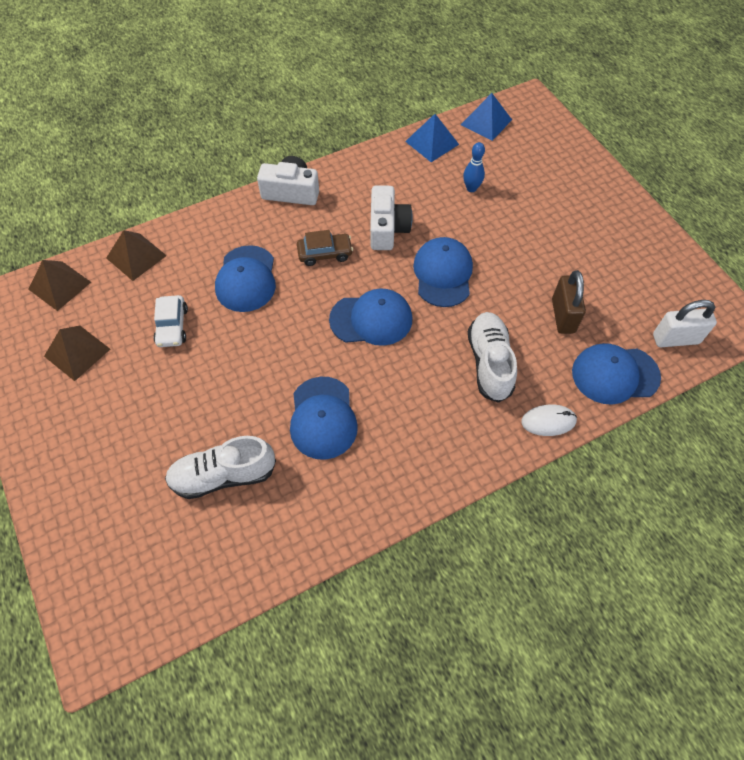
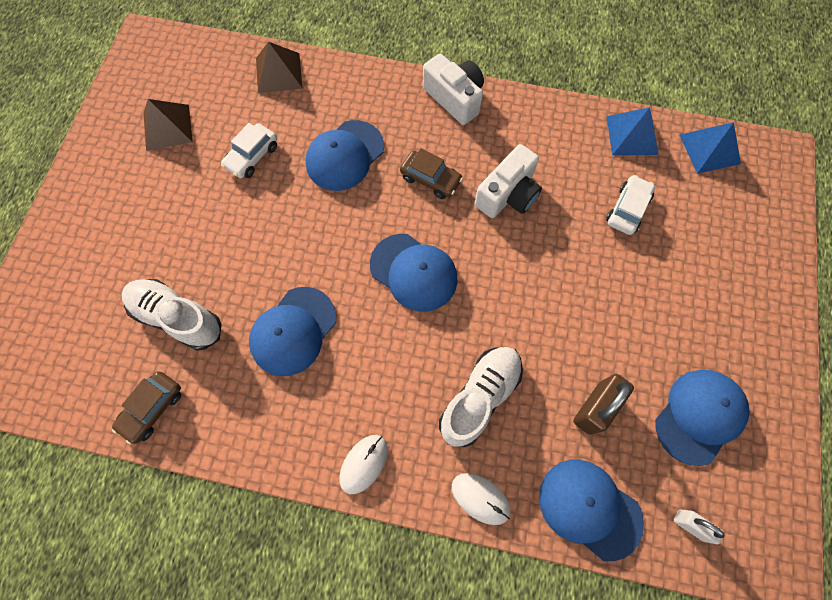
camera: 40 degrees right, 10 degrees up
(59, 285) = (203, 59): brown pyramid -> none
(266, 551) = (152, 408): none -> brown car
(443, 274) = (518, 277): blue cap -> blue cap (699, 416)
(456, 461) = (363, 464): none -> white mouse
(471, 188) = (627, 209): blue bowling pin -> white car
(675, 339) = (690, 525): white padlock -> white padlock, size x0.61

